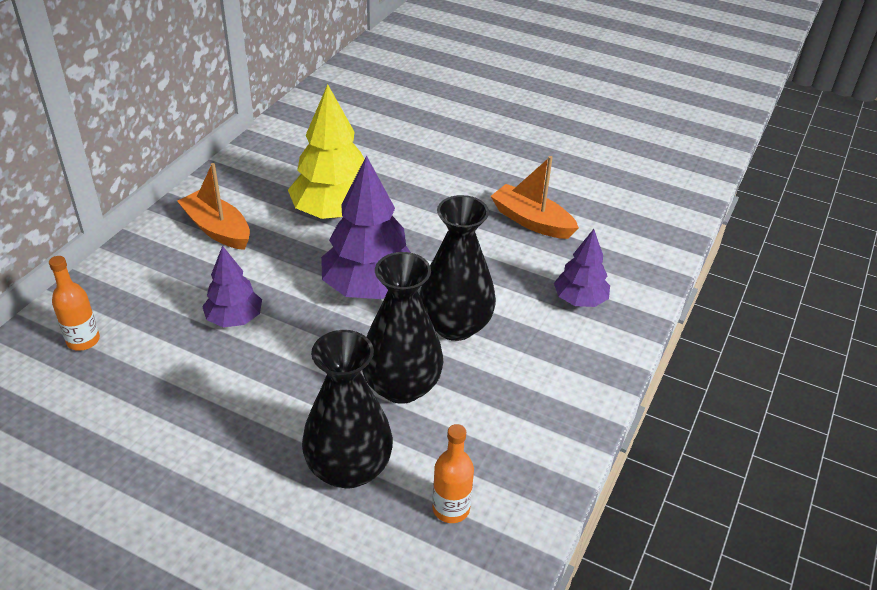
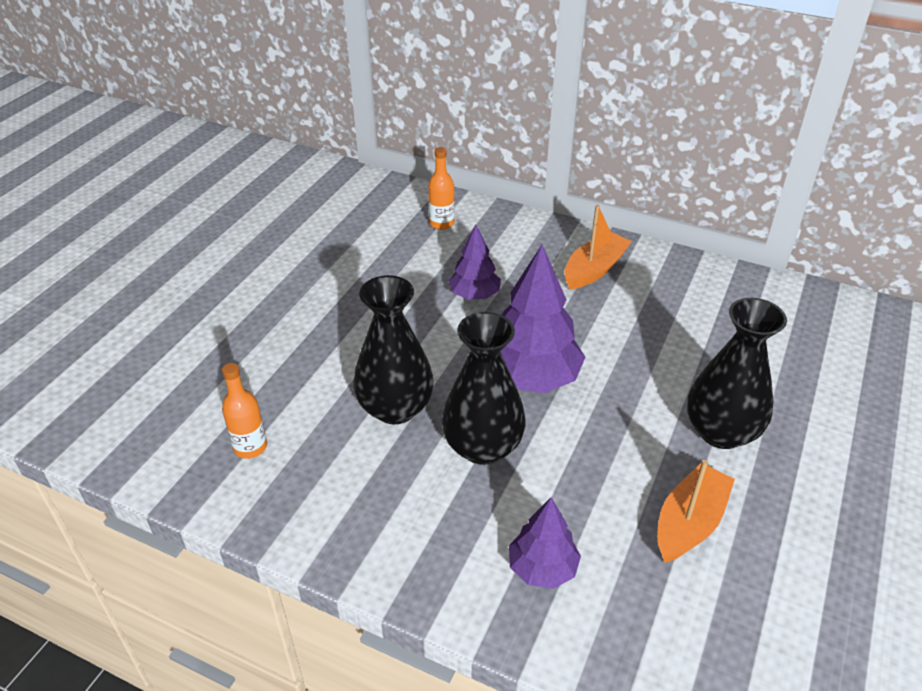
camera: 90 degrees right, 0 degrees up
(334, 212) = (647, 343): yellow tree -> none
(349, 468) = (302, 379): black vase -> black vase (721, 432)

